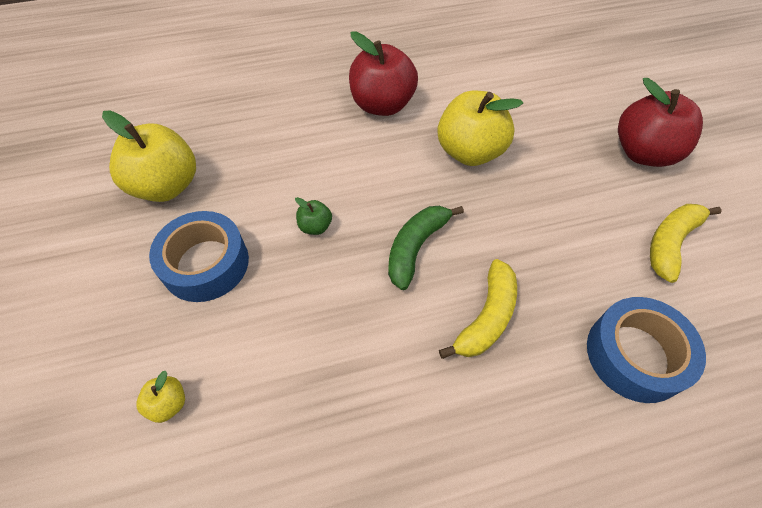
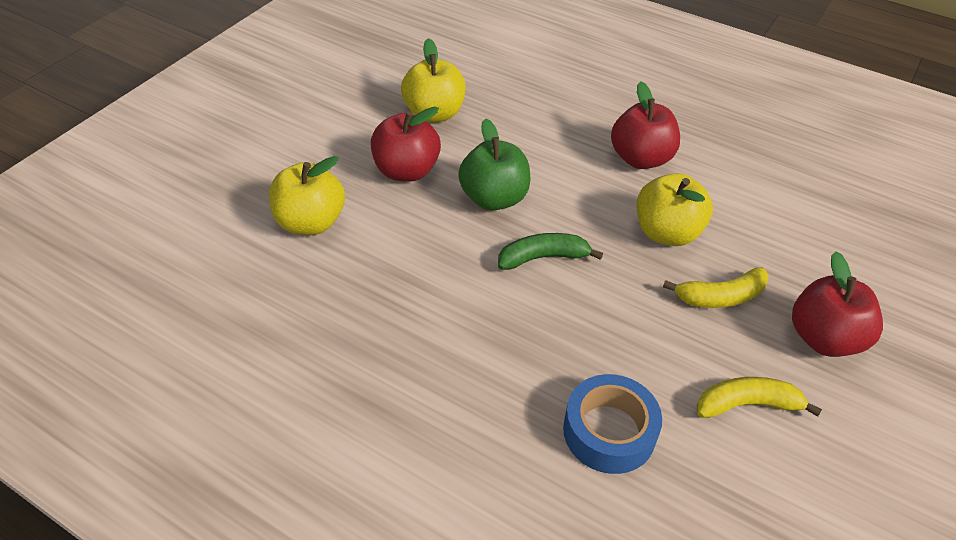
camera: 45 degrees right, 10 degrees down
(168, 404) = (310, 222): yellow apple -> yellow apple, size x2.26
(205, 263) = (406, 171): blue tape -> red apple
(315, 226) = (494, 198): green apple -> green apple, size x2.26
(486, 317) = (536, 328): yellow banana -> yellow banana (720, 296)

